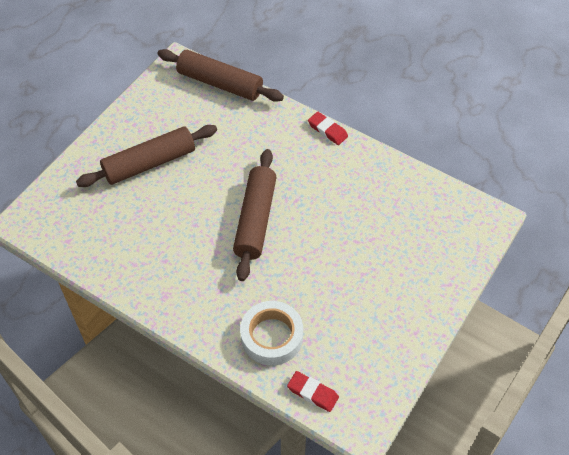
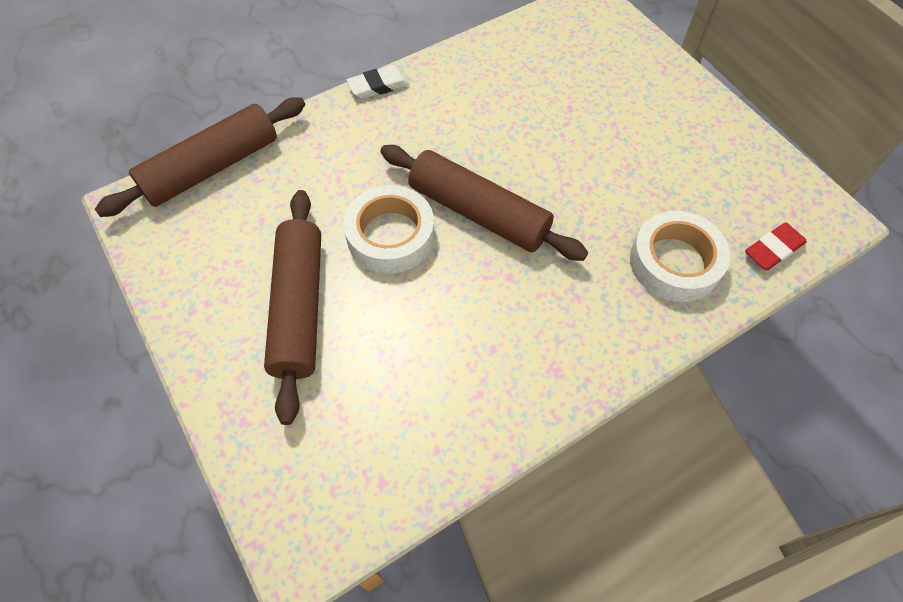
camera: 65 degrees left, 5 degrees up
(216, 184) = (390, 236): none -> white tape
(327, 130) = (378, 86): red eraser -> white eraser

